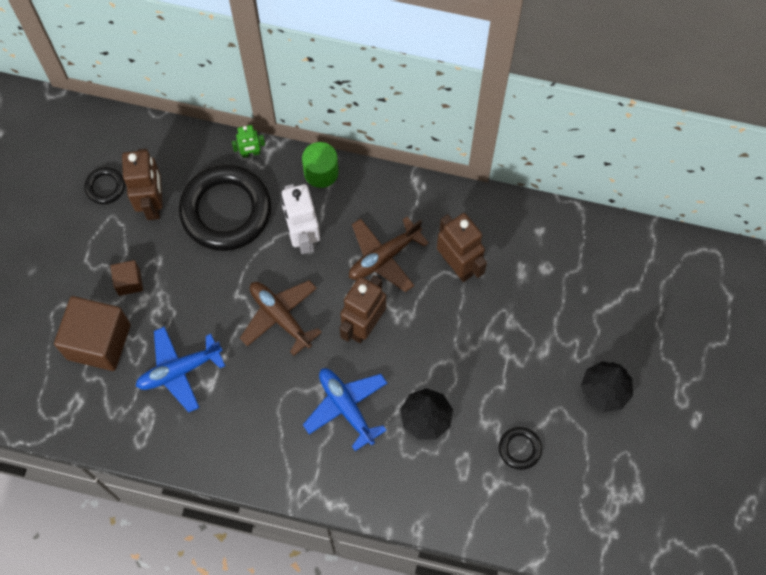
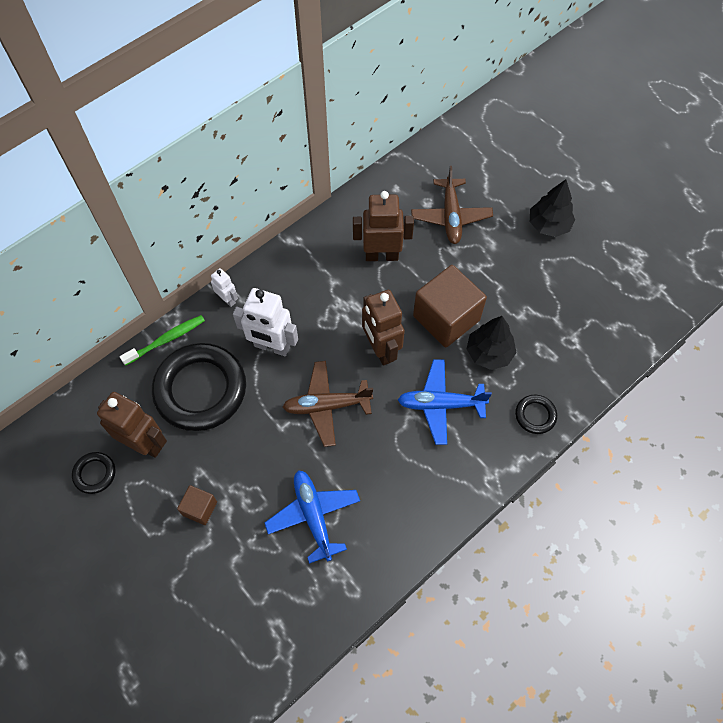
camera: 55 degrees left, 5 degrees down
(99, 341) = (234, 570): brown cube -> brown cube (446, 318)
(179, 370) = (313, 516): blue plane -> blue plane turned 150 degrees clockwise
(250, 153) = (166, 340): green robot -> green toothbrush
(321, 172) = (227, 299): green cylinder -> white robot
(384, 257) = (335, 300): brown plane -> brown plane (451, 216)
(519, 449) = (557, 305): black ring -> black ring (535, 415)

